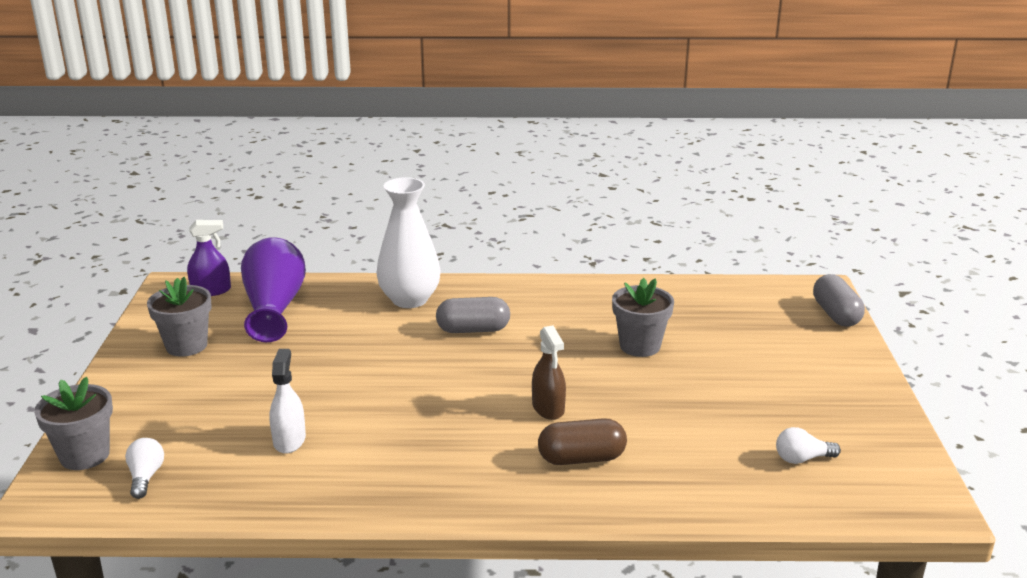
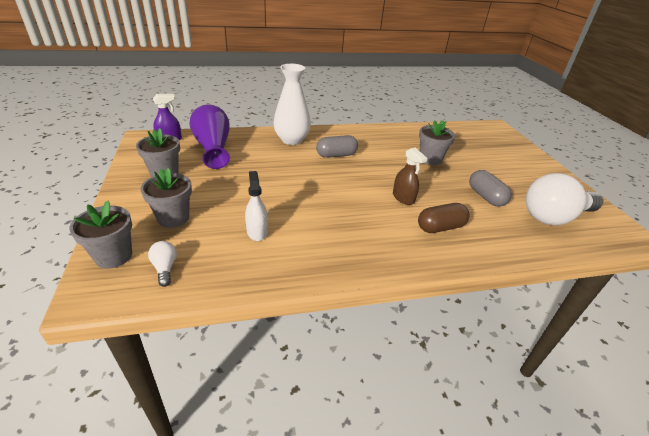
camera: 15 degrees left, 10 degrees up
(178, 412) = (173, 218): none -> grey flower pot
(802, 459) = (554, 217): white light bulb -> white light bulb, size x2.44
(835, 314) = (512, 138): grey capsule -> grey capsule (485, 197)

